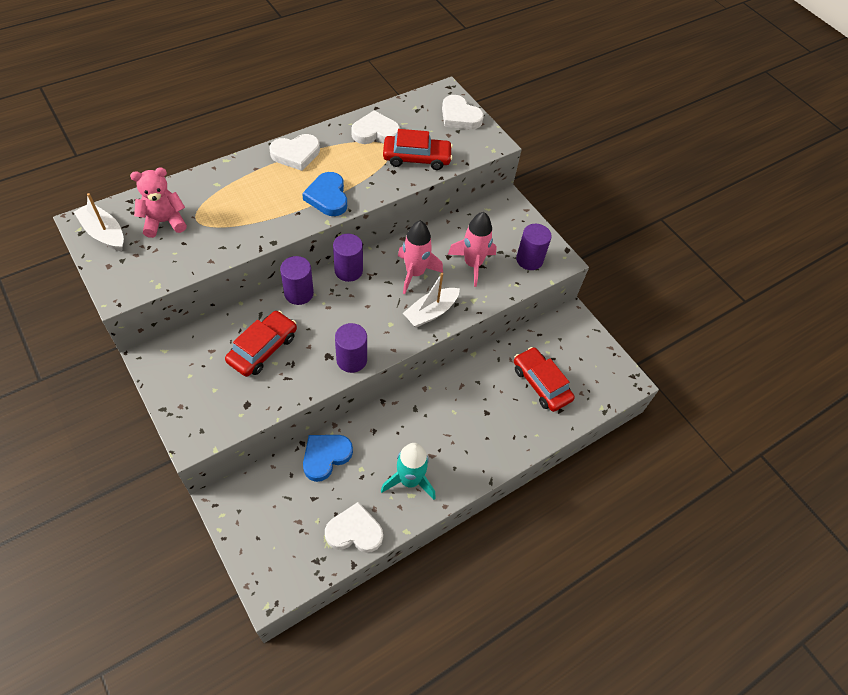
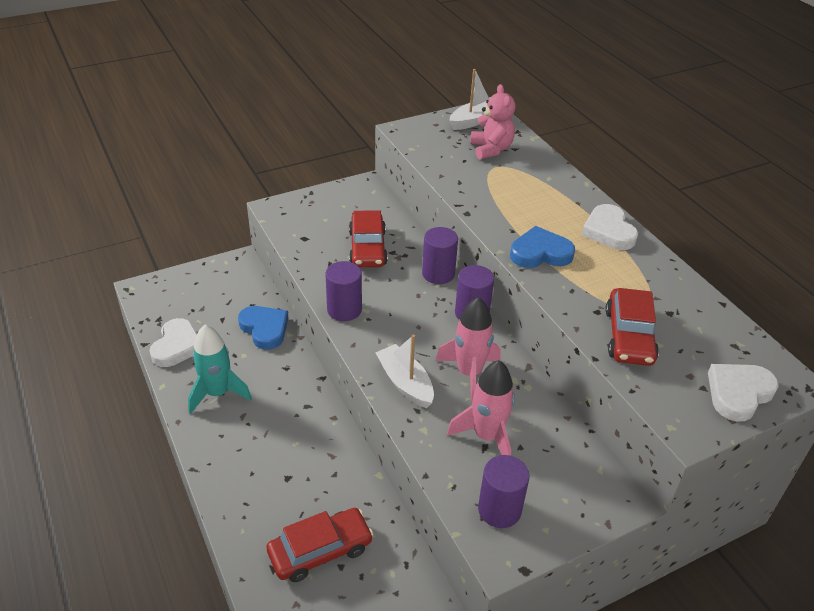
camera: 100 degrees right, 15 degrees down
(263, 348) = (367, 248): red car -> red car turned 45 degrees clockwise
(375, 132) = (670, 299): white heart -> none

